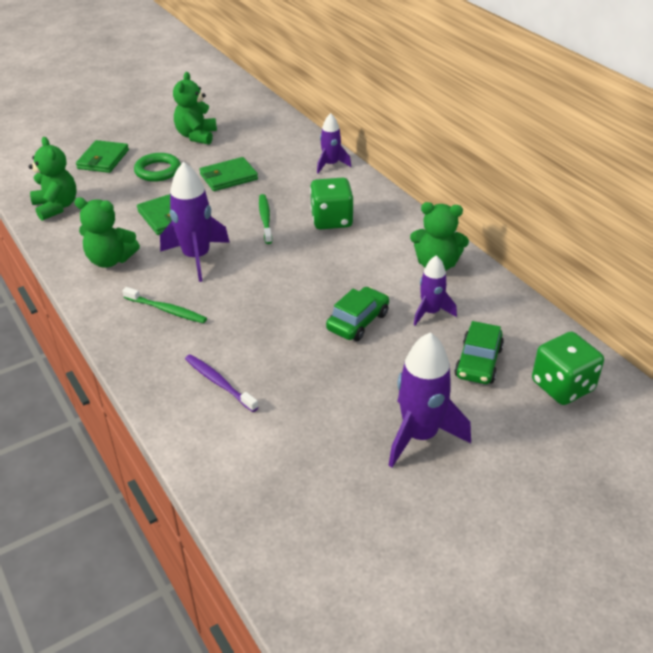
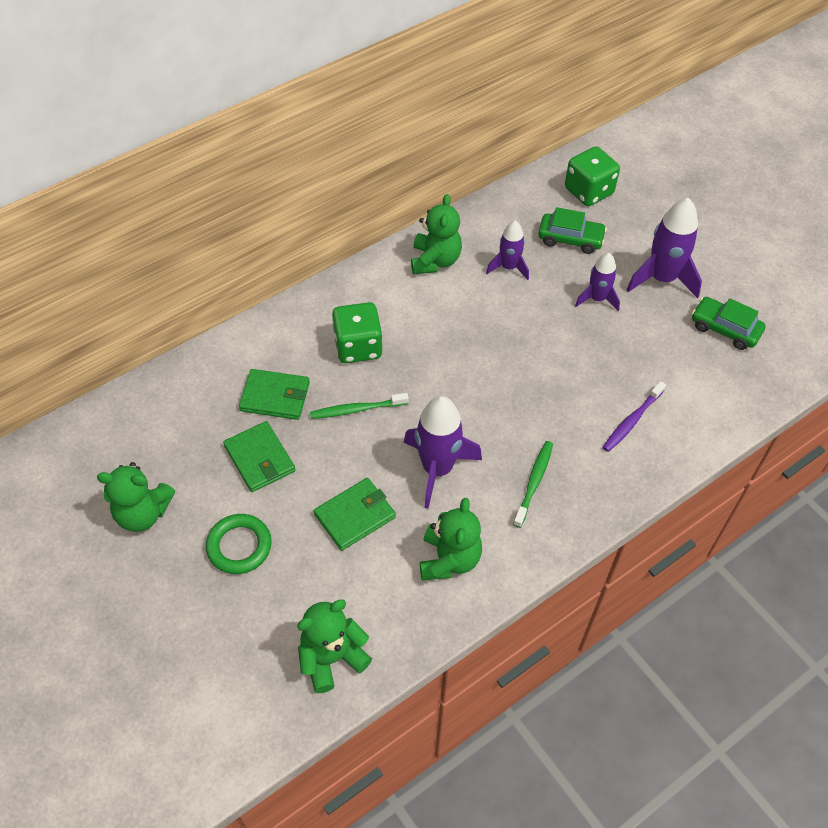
camera: 95 degrees left, 15 degrees up
(103, 159) = (202, 627): green wallet -> green wallet (275, 396)
(331, 165) = (235, 352): purple rocket -> purple rocket (597, 299)
(358, 321) = (529, 320): green car -> green car (725, 329)

